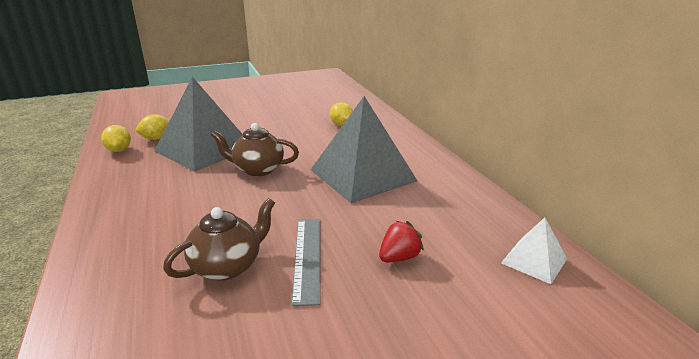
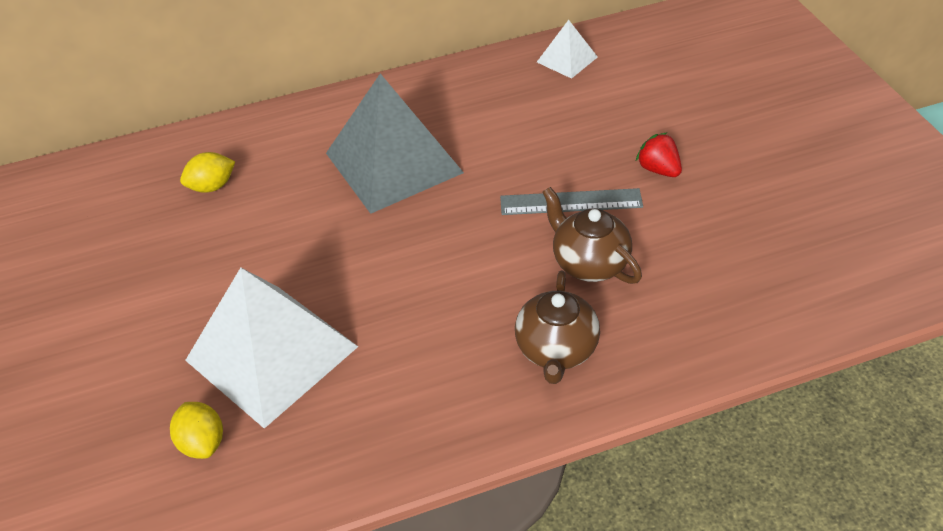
camera: 85 degrees left, 20 degrees up
(119, 150) = (248, 489): yellow lemon -> none
(204, 149) = (271, 353): grey pyramid -> white pyramid
(258, 169) = (362, 270): brown teapot -> brown teapot (556, 350)
(399, 257) = (567, 138): red strawberry -> red strawberry (658, 169)

